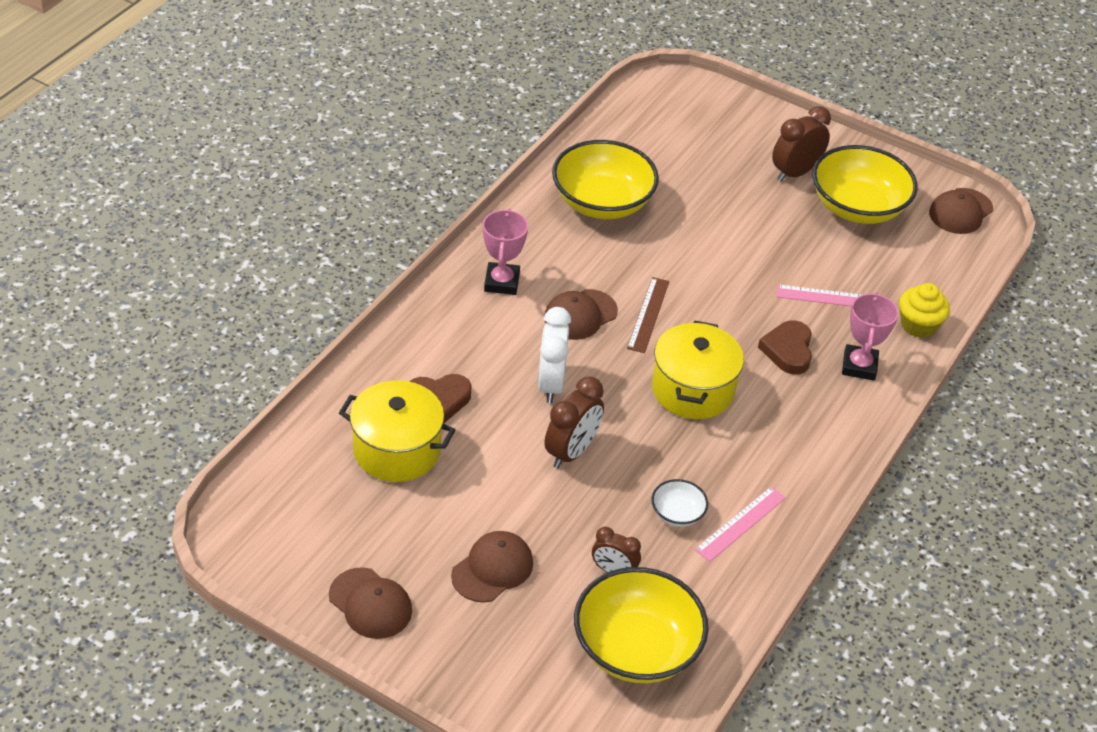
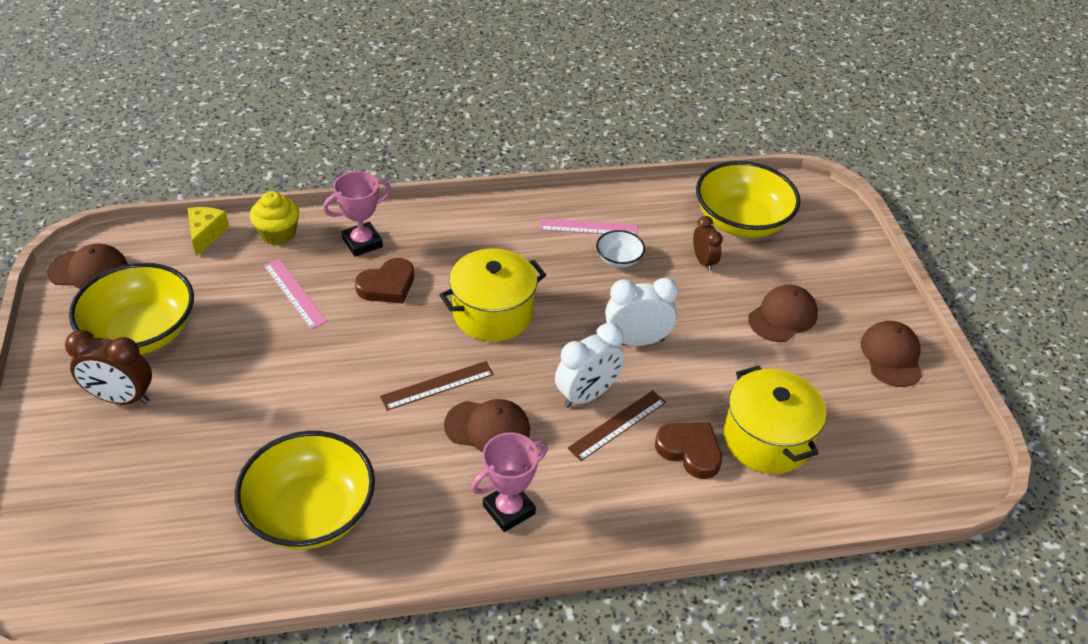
camera: 130 degrees left, 0 degrees up
(492, 569) = (782, 316): brown cap -> brown cap turned 135 degrees clockwise
(505, 380) = (617, 425): none -> brown ruler
(571, 452) = (637, 341): brown clock -> white clock
(955, 286) = (206, 234): none -> yellow cheese

